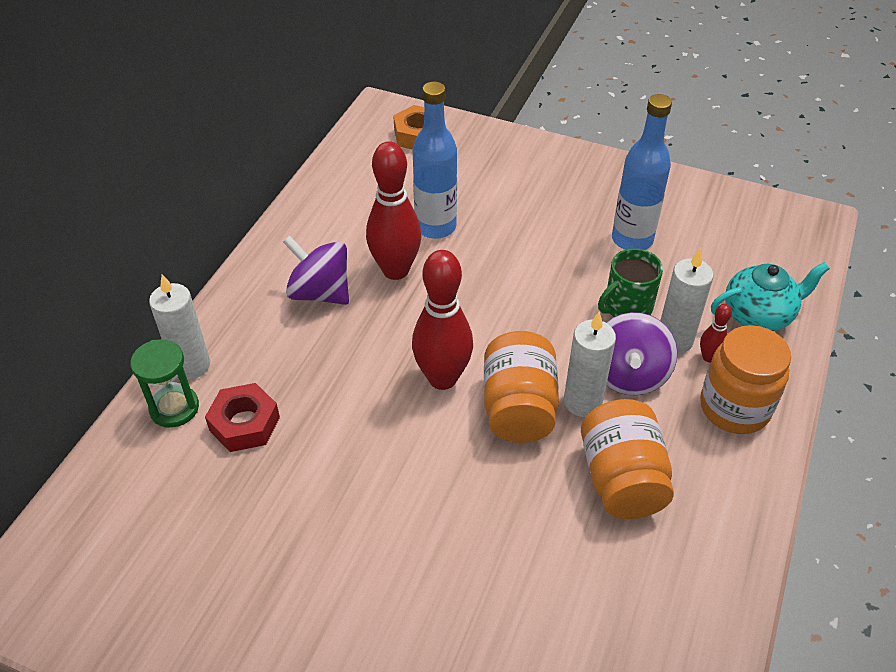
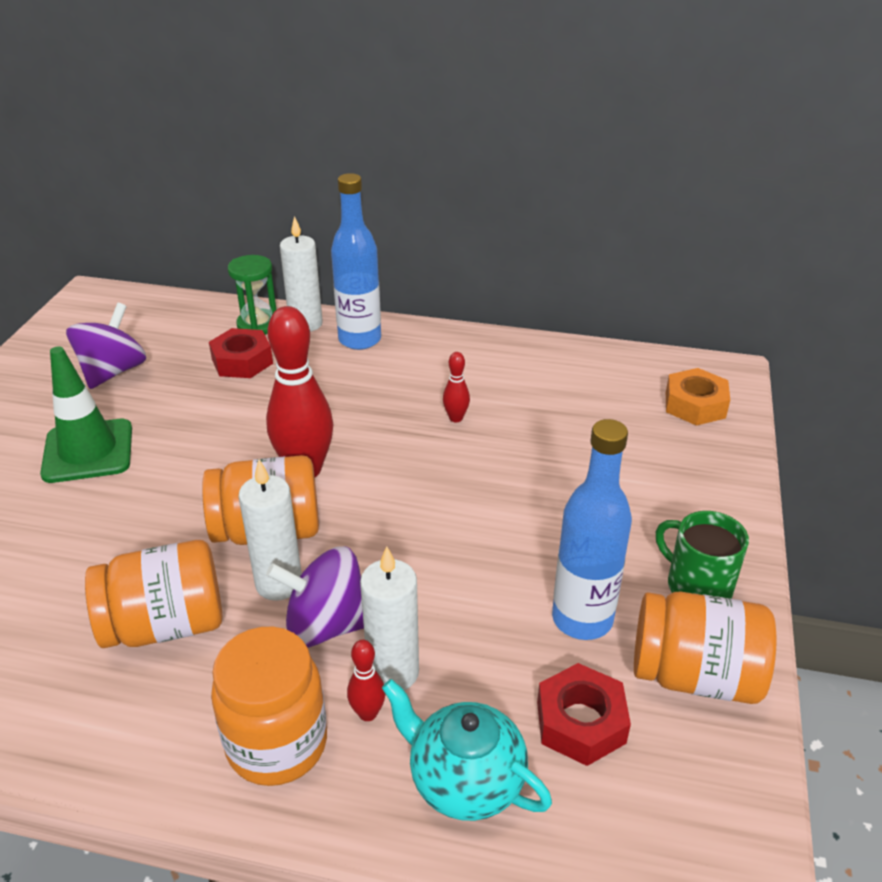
camera: 80 degrees right, 10 degrees down
(320, 292) = (410, 375): purple spinning top -> purple spinning top (113, 372)
(369, 562) = (88, 451): none -> green traffic cone
(395, 270) = (456, 418): red bowling pin -> red bowling pin, size x0.45
(435, 227) = (536, 437): blue bottle -> blue bottle (360, 340)
(627, 307) = (446, 618): green mug -> green mug (697, 586)
(680, 201) = (695, 675): none -> orange jar
(715, 257) = (581, 722): none -> red nut
(758, 315) = (464, 780): turquoise teapot -> turquoise teapot turned 150 degrees clockwise

